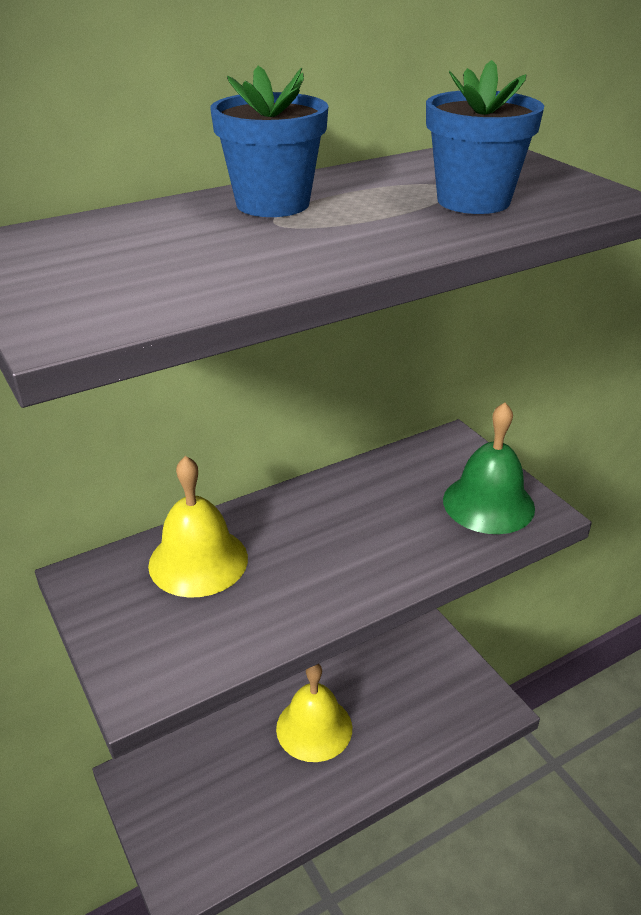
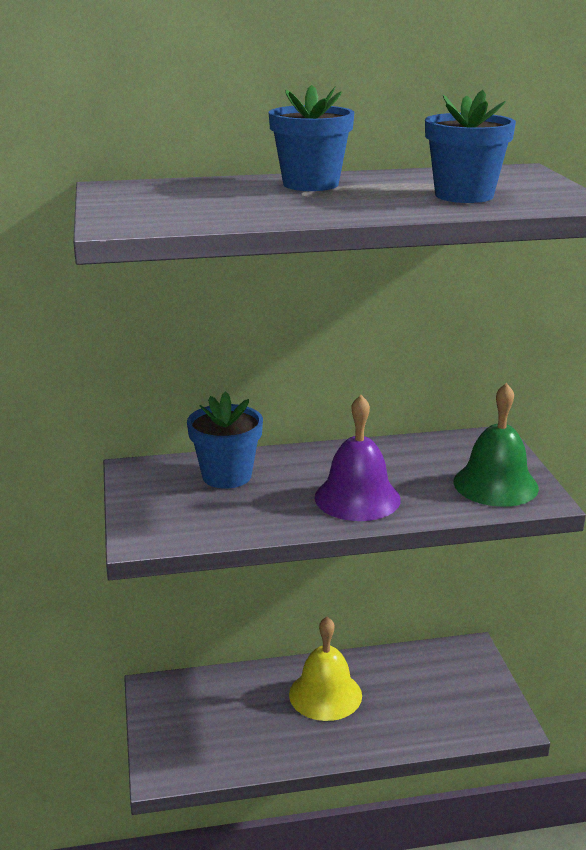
camera: 20 degrees right, 10 degrees down
(198, 561) = (226, 476): yellow bell -> blue flower pot
(359, 558) = (357, 498): none -> purple bell

